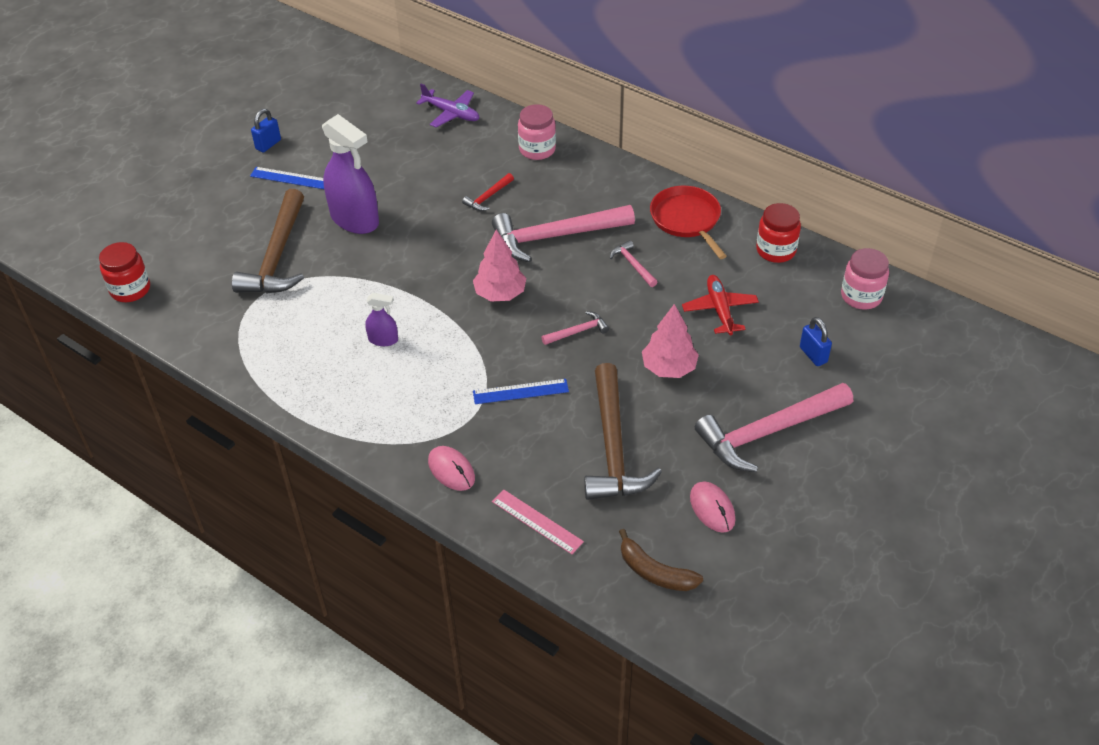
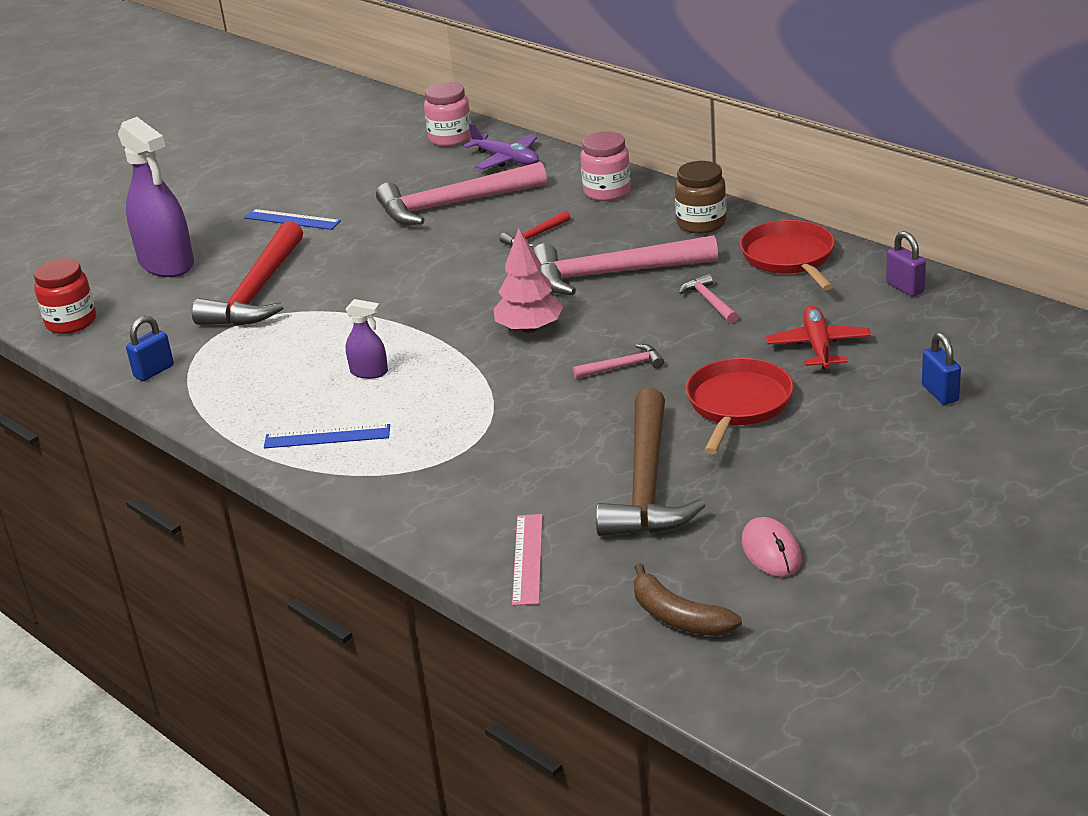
camera: 10 degrees right, 15 degrees down
(268, 144) = (274, 189): blue padlock -> blue padlock (154, 371)
(277, 256) = (257, 292): brown hammer -> red hammer
(354, 219) = (362, 257): purple spray bottle -> purple spray bottle (166, 263)
(451, 470) = (426, 503): pink mouse -> none
(520, 391) = (534, 425): blue ruler -> blue ruler (327, 436)
(537, 521) = (527, 559): pink ruler -> pink ruler turned 45 degrees clockwise
(615, 184) = (701, 223): none -> brown jar
(669, 368) = (738, 404): pink tree -> red pan
(768, 432) = (863, 472): pink hammer -> pink hammer (453, 204)
(776, 250) = (905, 288): red jar -> purple padlock
(861, 296) = (1016, 334): pink jar -> pink jar (450, 138)

